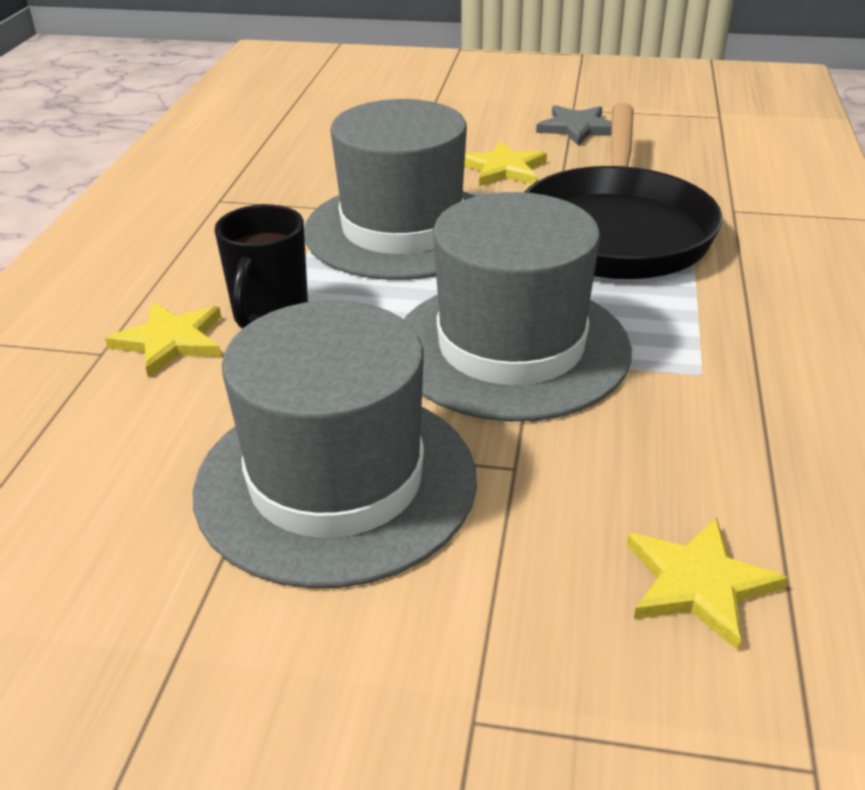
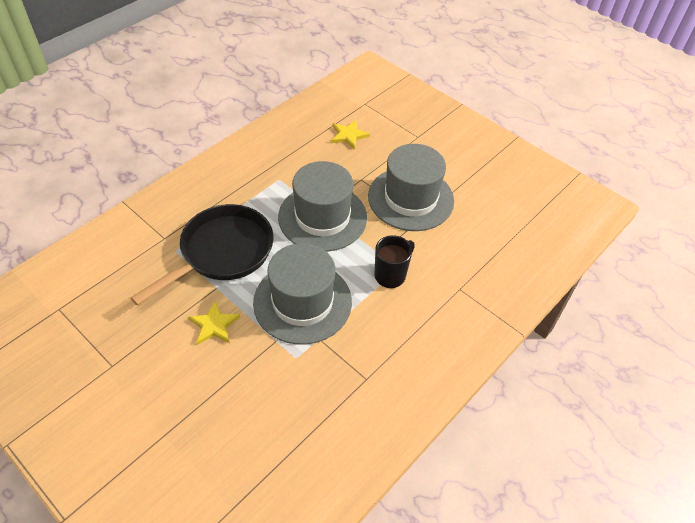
camera: 150 degrees left, 15 degrees up
(170, 341) = (432, 282): yellow star -> none
(577, 128) = (136, 342): grey star -> none

